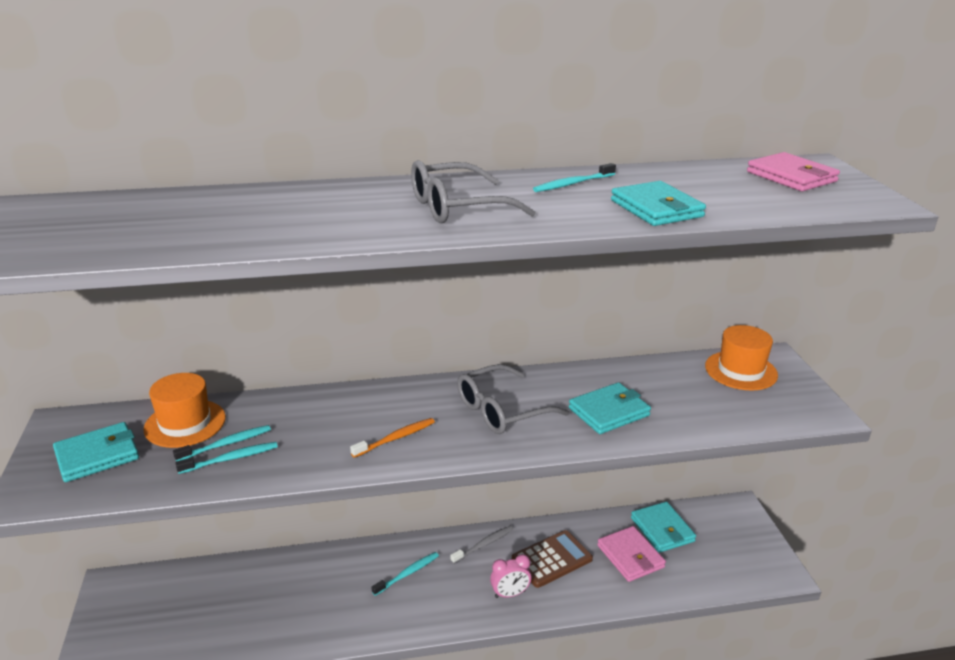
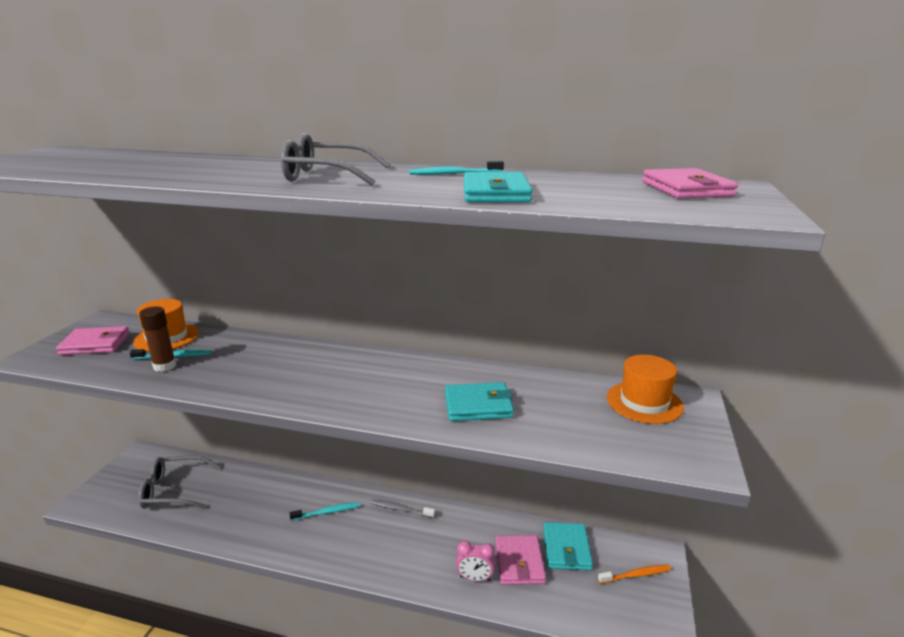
camera: 25 degrees right, 5 degrees down
(97, 455) = (95, 344): turquoise wallet -> pink wallet
(230, 459) = (165, 366): turquoise toothbrush -> brown glue stick
(395, 438) = (286, 381): orange toothbrush -> orange toothbrush (635, 575)
(483, 545) = (401, 509): grey toothbrush -> grey toothbrush turned 150 degrees counterclockwise
(502, 410) = (388, 382): grey glasses -> grey glasses (174, 490)
(510, 594) = (392, 557): pink clock -> pink clock (475, 578)
(551, 559) = (448, 540): brown calculator -> none

